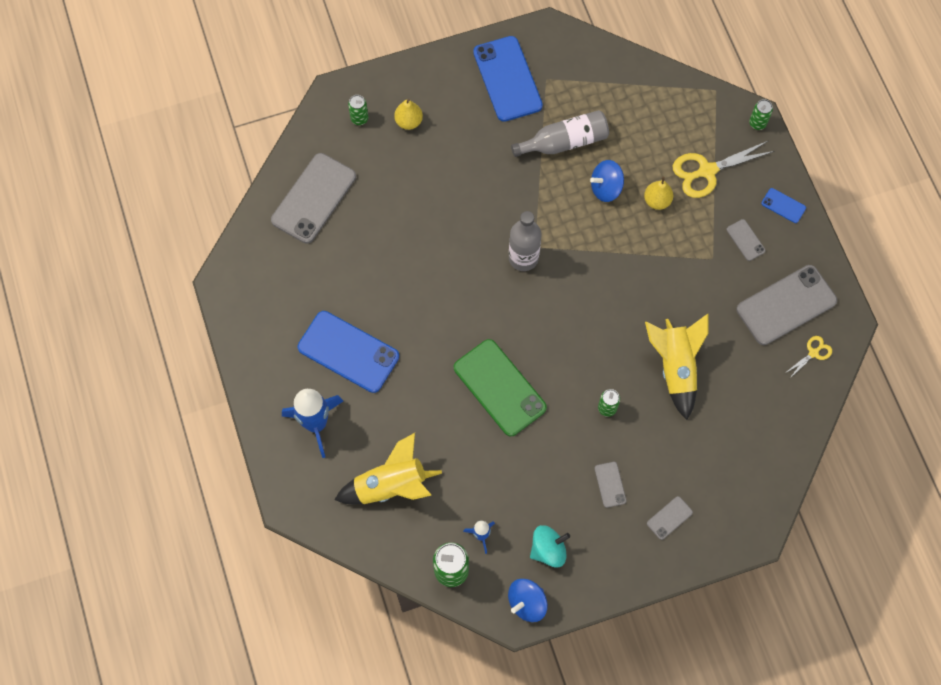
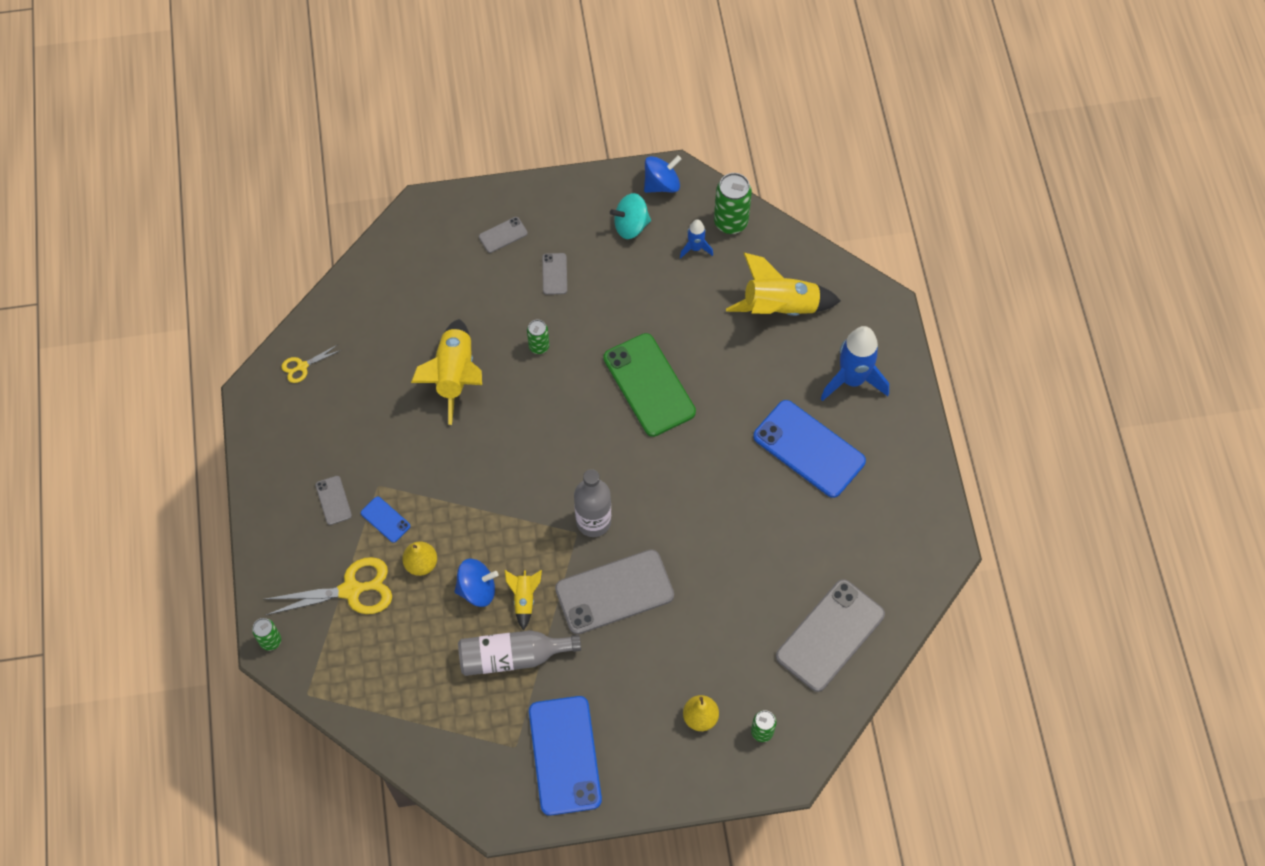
camera: 170 degrees left, 5 degrees down
(566, 186) = (524, 599): none -> yellow rocket
(783, 205) = (276, 533): blue phone -> blue phone (385, 519)
(786, 305) = (313, 421): grey phone -> grey phone (614, 592)

